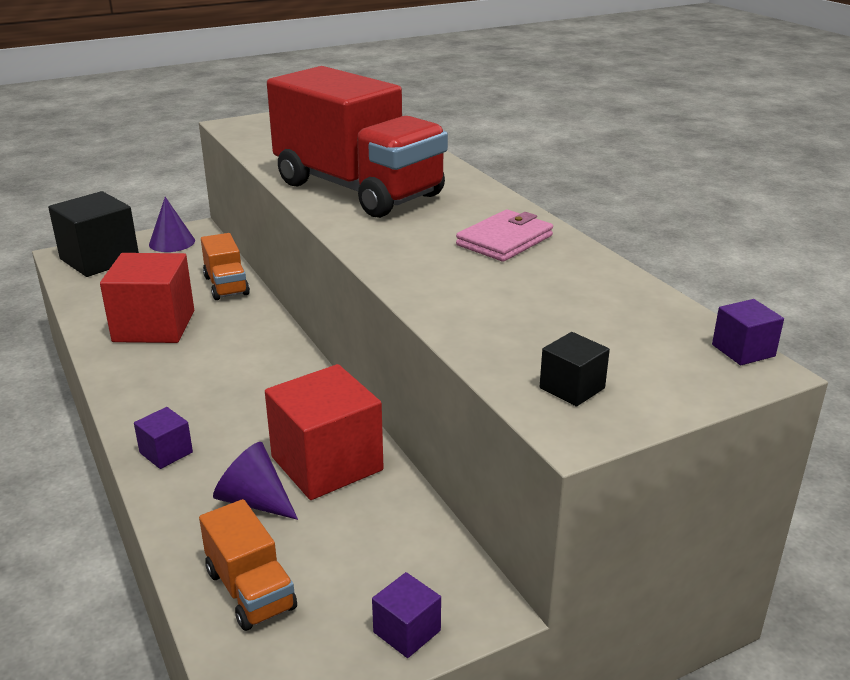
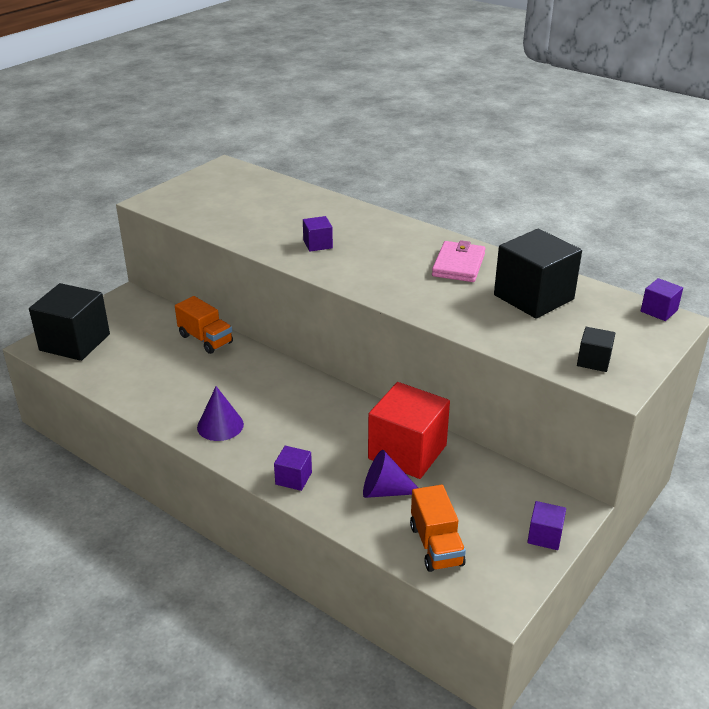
camera: 25 degrees left, 5 degrees up
(154, 326) = (183, 387): red cube -> none
(172, 242) = (121, 312): purple cone -> purple cone (220, 425)
(250, 590) = (436, 545): orange truck -> orange truck turned 45 degrees clockwise
(358, 189) = (317, 244): red truck -> purple cube
(567, 294) = (533, 297): none -> black cube

